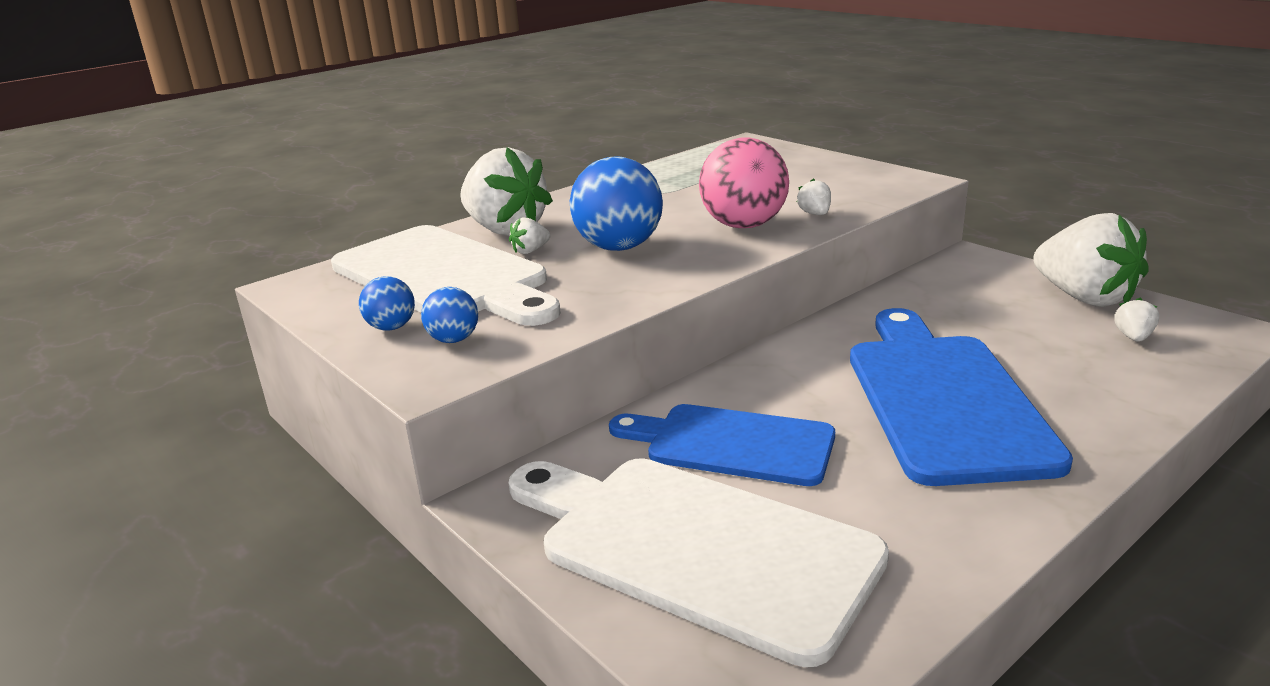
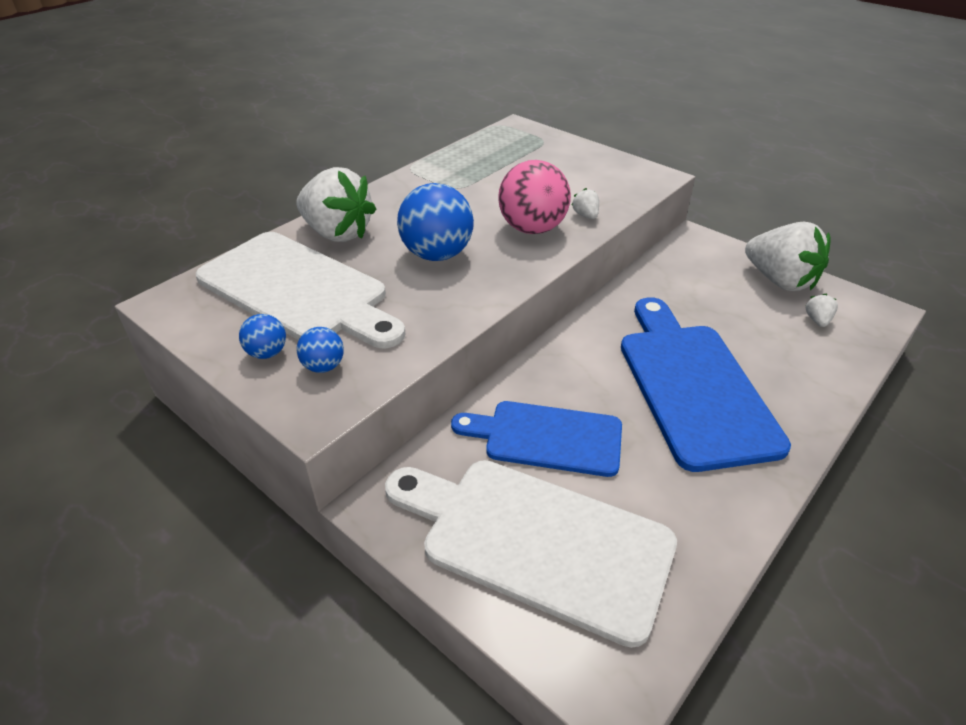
camera: 10 degrees left, 15 degrees up
(530, 251) = (364, 259): white strawberry -> none

